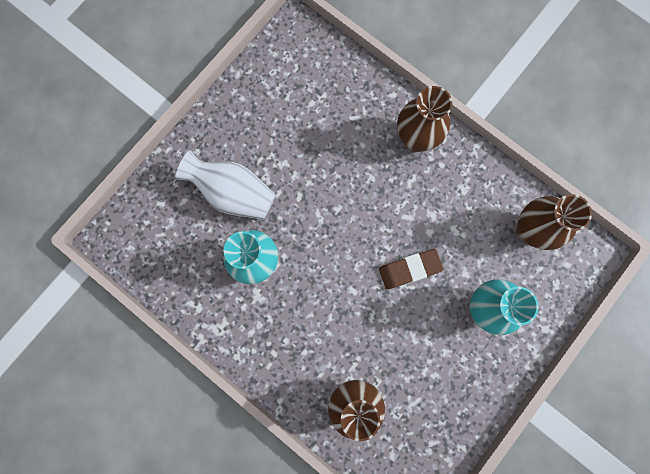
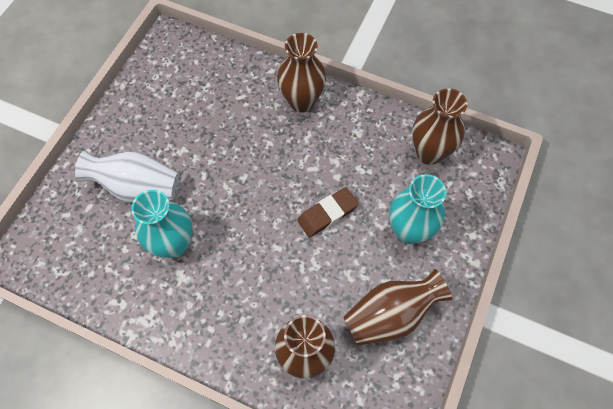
camera: 15 degrees left, 15 degrees down
(442, 385) = (390, 315): none -> brown vase

